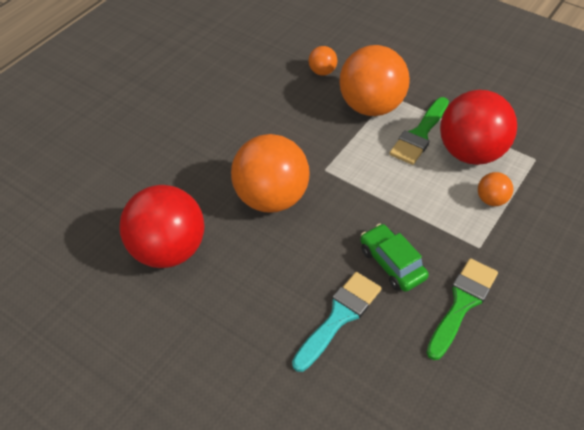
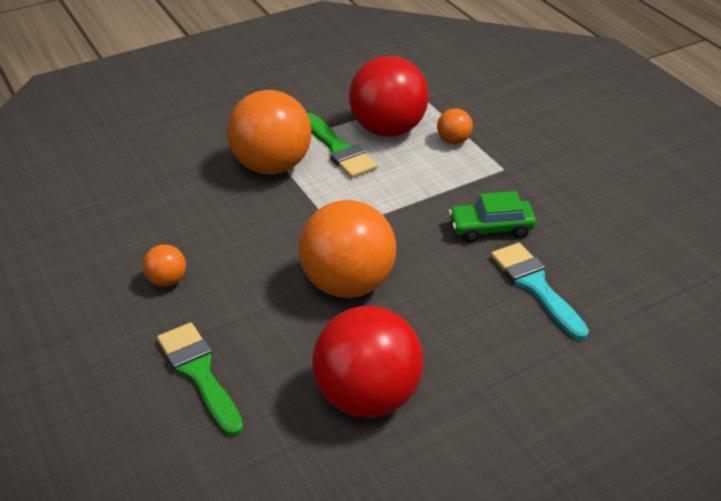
camera: 65 degrees left, 10 degrees down
(322, 72) = (185, 180): orange ball -> orange ball (167, 280)
(462, 303) = (559, 203): green brush -> green brush (199, 373)

